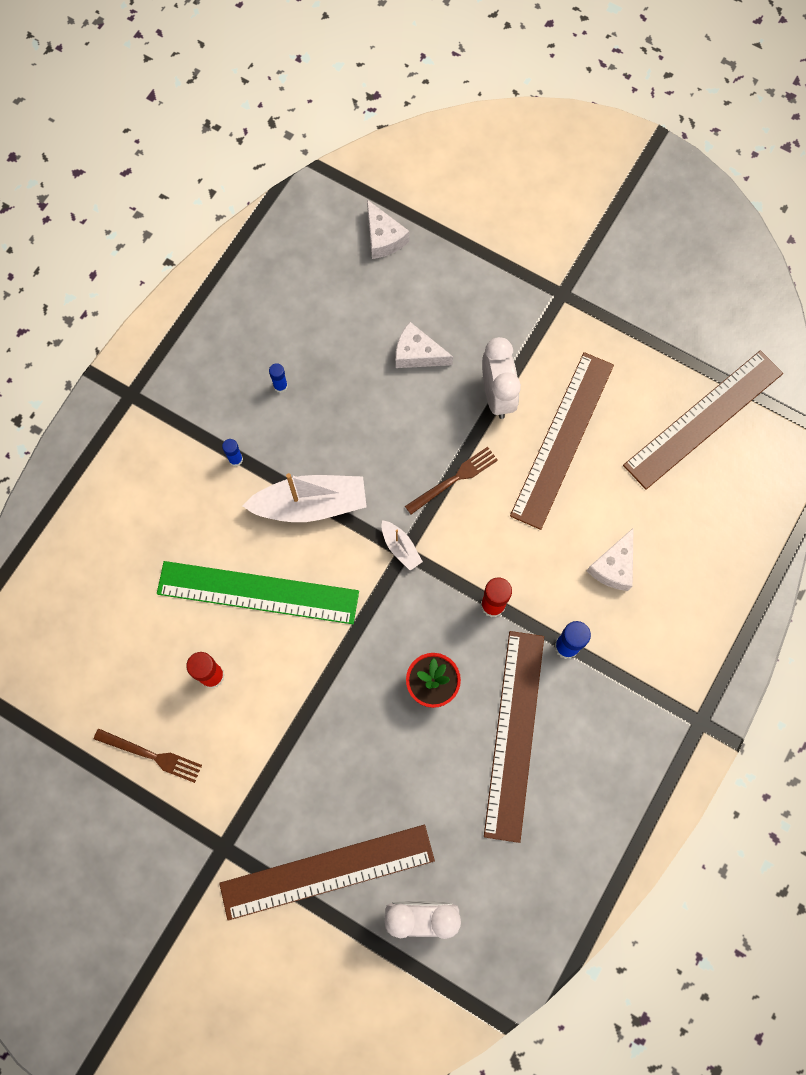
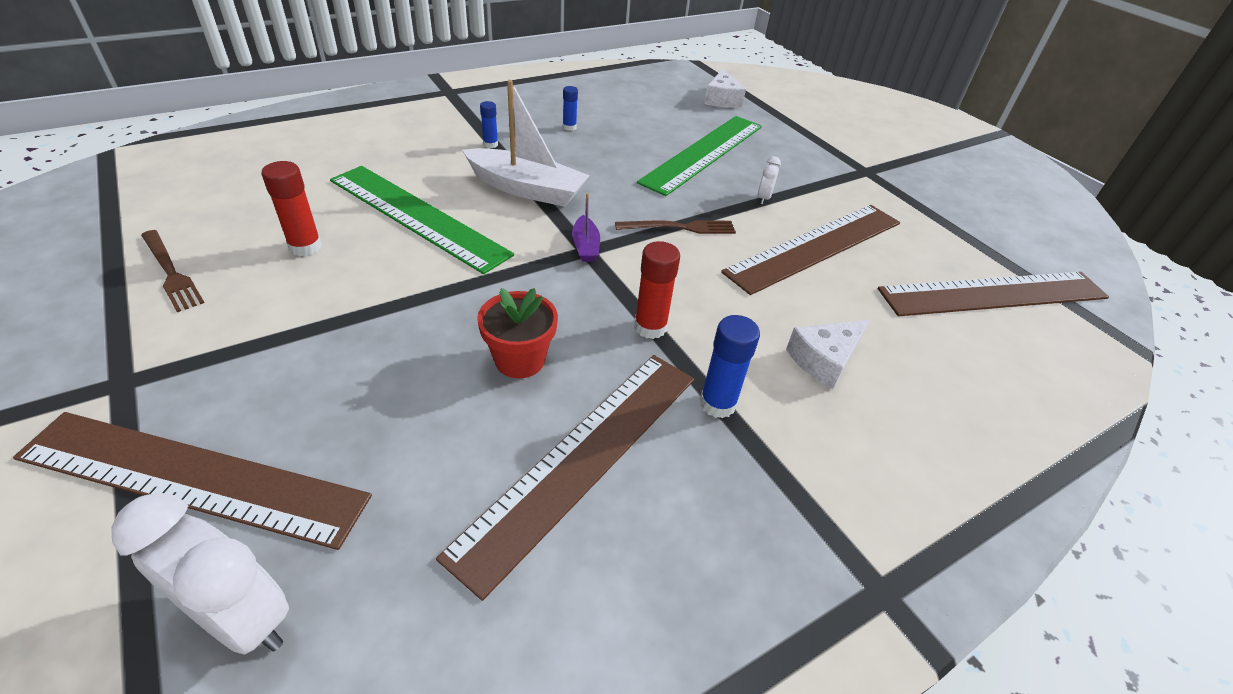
camera: 25 degrees right, 30 degrees down
(400, 547) = (585, 246): white boat -> purple boat
(417, 354) = (704, 153): white cheese -> green ruler
(497, 395) = (763, 198): white clock -> white clock, size x0.48

